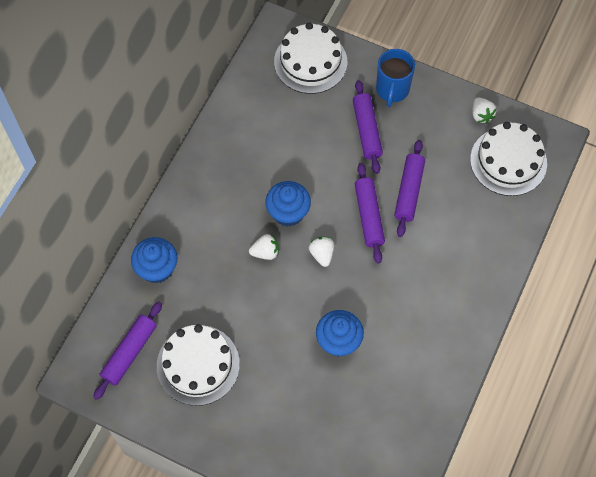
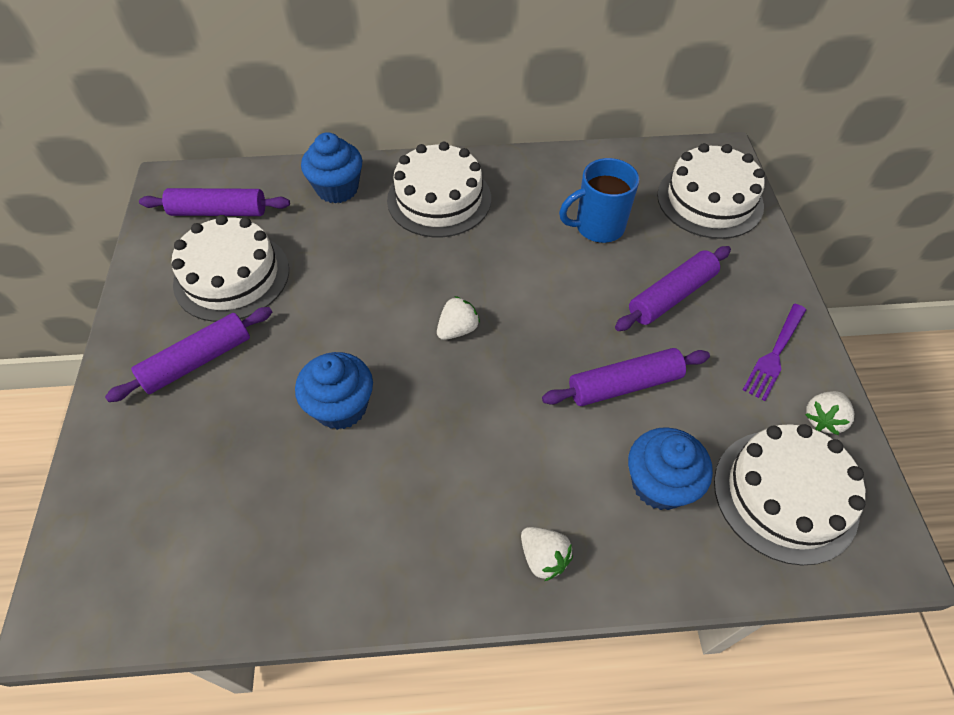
camera: 60 degrees right, 10 degrees down
(208, 211) = (439, 199): none -> white cake
(265, 252) = (421, 272): white strawberry -> white strawberry (543, 558)
(288, 212) = (491, 269): blue cupcake -> blue cupcake (659, 484)
(369, 216) = (550, 355): purple rolling pin -> purple rolling pin (197, 361)
(392, 90) = (754, 296): blue mug -> blue mug (598, 227)
(433, 108) = (775, 354): none -> purple fork

